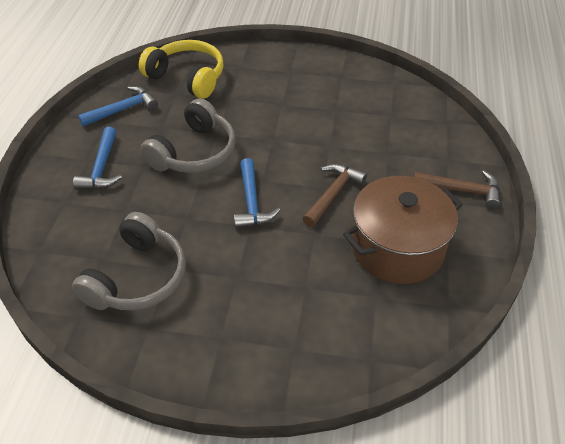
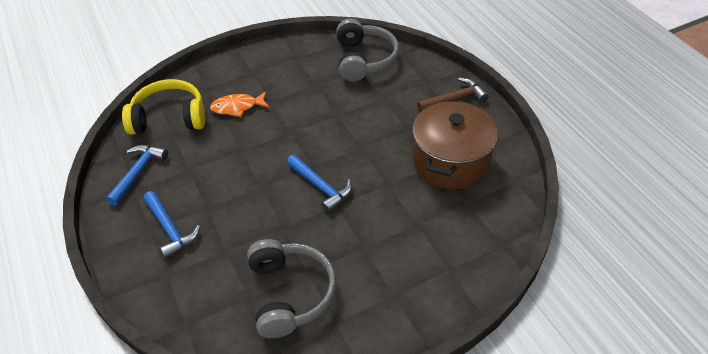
camera: 35 degrees left, 0 degrees up
(194, 152) = (237, 174): grey headphones -> grey headphones (364, 59)
(249, 96) = (237, 107): none -> orange fish
(333, 194) = (373, 149): brown hammer -> none

